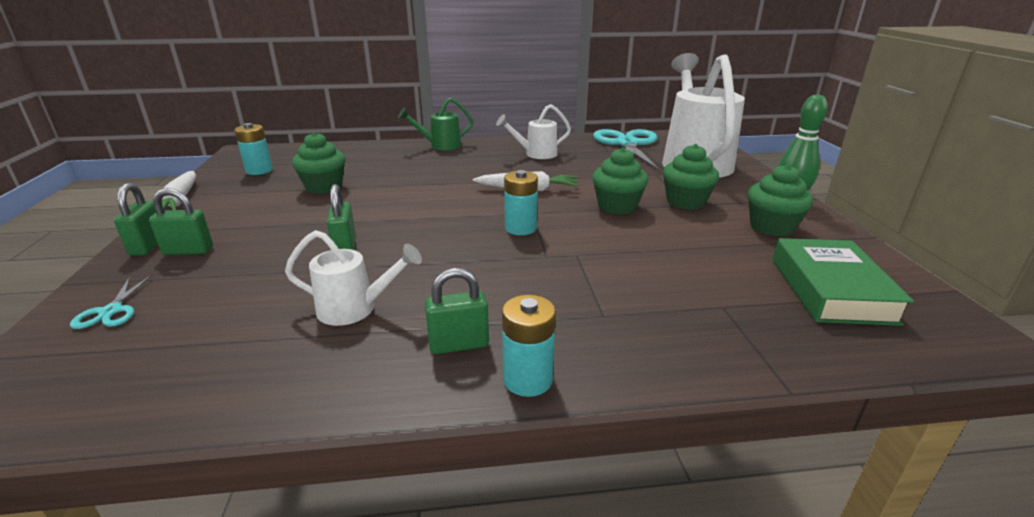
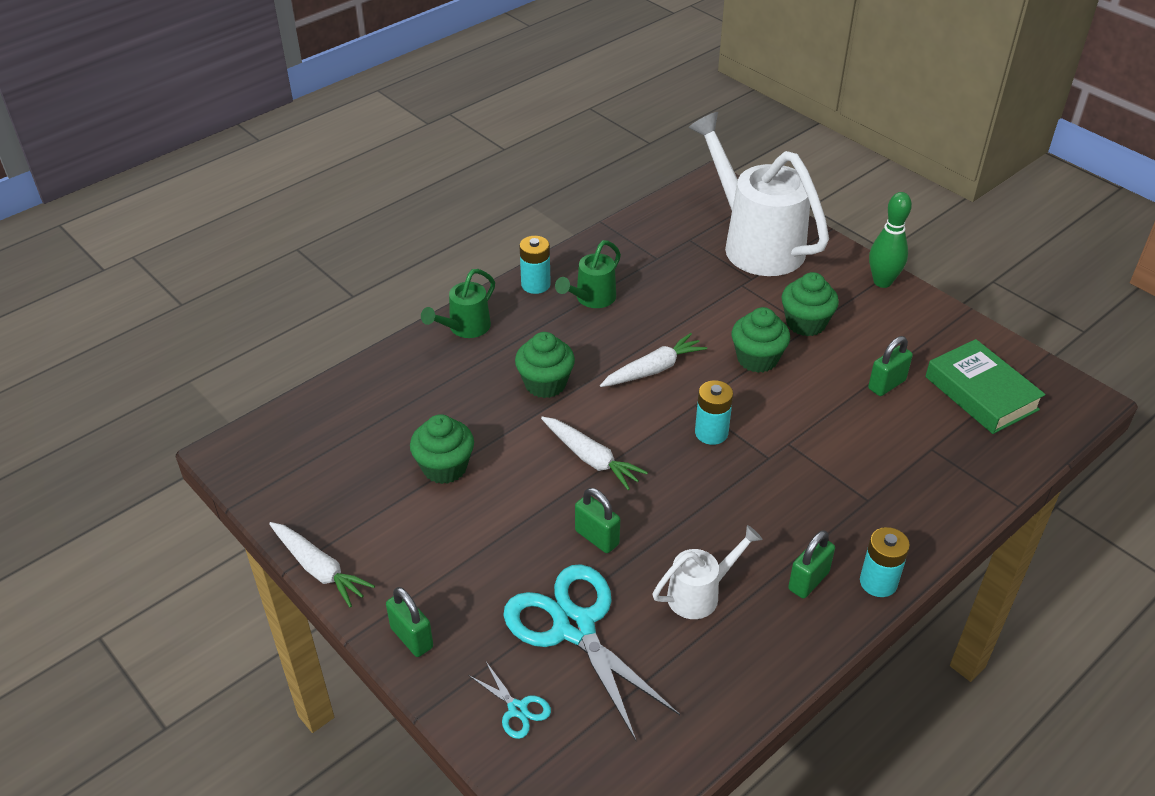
camera: 35 degrees left, 15 degrees up
(188, 251) = (462, 620): green padlock -> green padlock (886, 384)
(259, 170) = (321, 477): turquoise battery -> turquoise battery (535, 284)
(414, 212) = (591, 458): none -> white carrot
(536, 154) = (592, 298): white watering can -> green watering can
(627, 144) = (663, 234): turquoise scissors -> turquoise scissors (574, 627)
(771, 227) = (896, 330): green cupcake -> green cupcake (545, 383)

